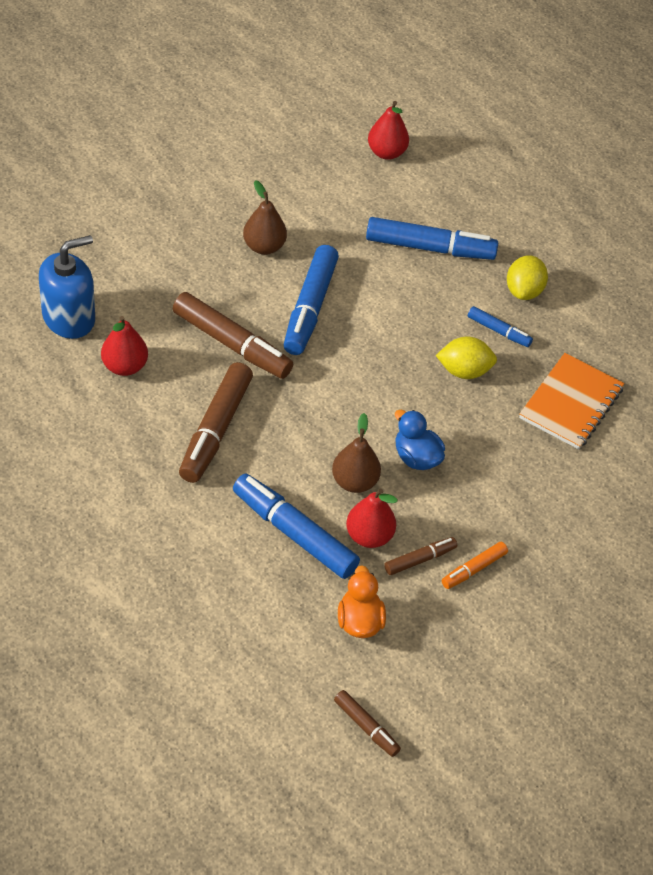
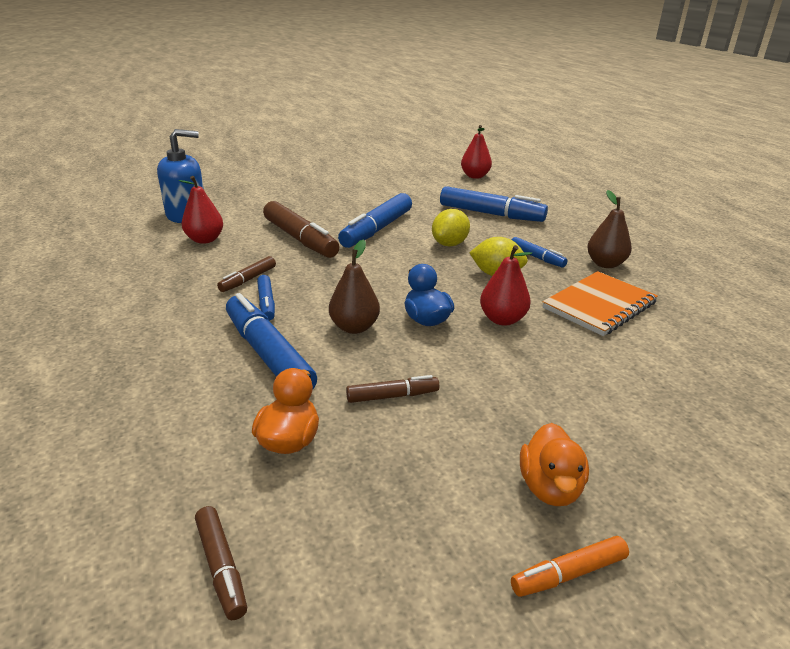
camera: 20 degrees right, 20 degrees down
(215, 430) = (248, 280): brown marker -> brown marker, size x0.52
(254, 463) = (266, 303): none -> blue marker
(264, 247) = (360, 201): brown pear -> brown pear (605, 264)
(369, 536) = (346, 368): red pear -> red pear (502, 319)
(473, 569) = (453, 415): orange marker -> orange marker (568, 573)
(523, 291) = (565, 240): yellow lemon -> yellow lemon (449, 244)
(558, 622) = (550, 487): none -> orange duck

